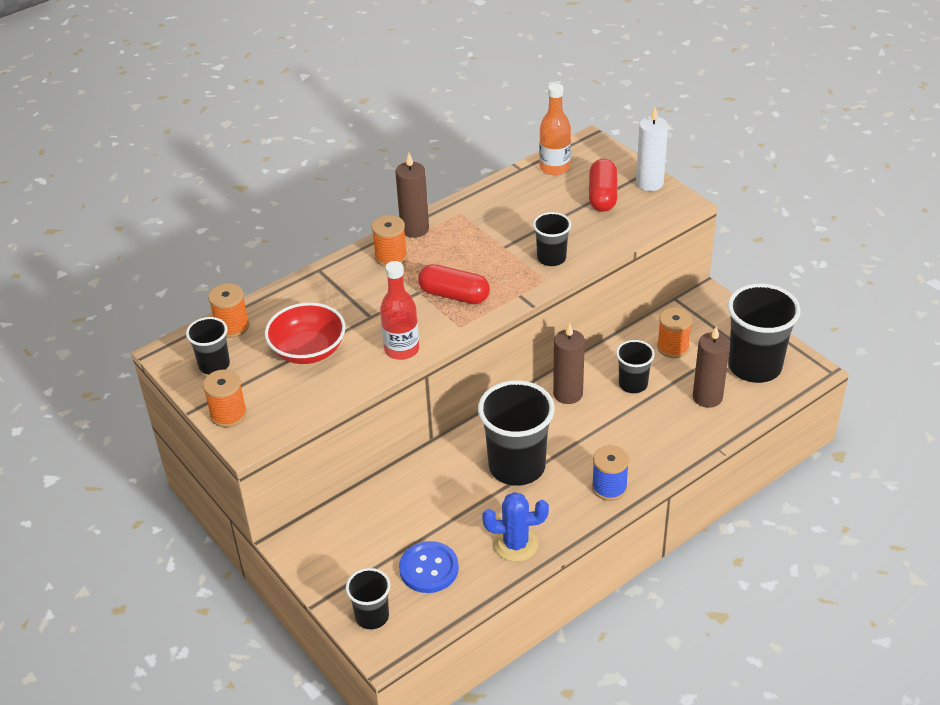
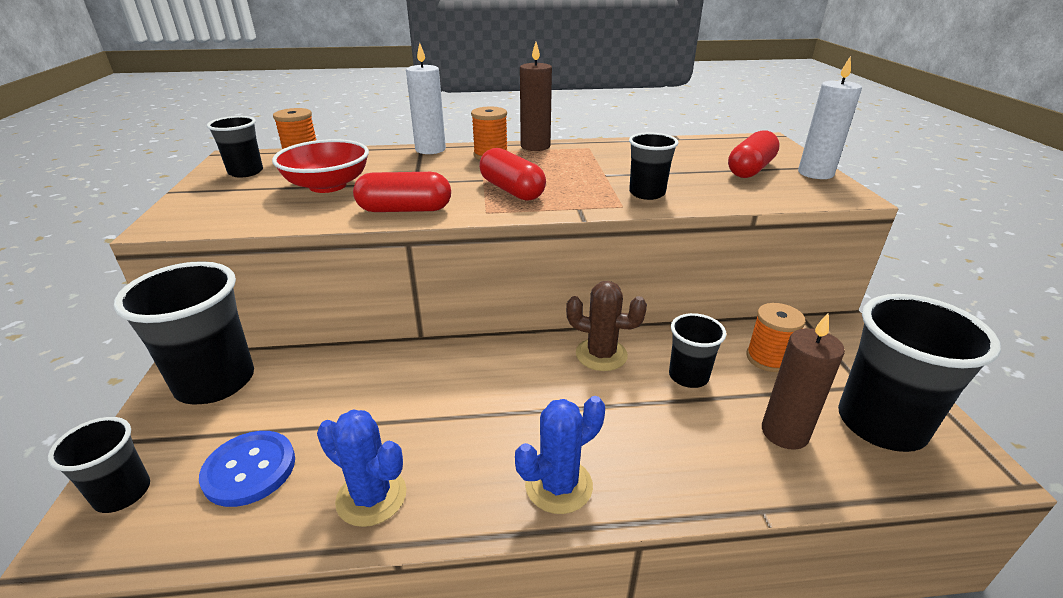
camera: 30 degrees right, 10 degrees down
(228, 414) = (190, 203): orange spool -> none
(330, 270) = (430, 149): none -> white candle
(402, 349) = (405, 210): red bottle -> red capsule
(517, 466) = (472, 402): black cup -> black cup (215, 382)
(554, 167) = (714, 144): orange bottle -> none
(568, 394) = (601, 354): brown candle -> brown cactus
(609, 487) = (558, 485): blue spool -> blue cactus

